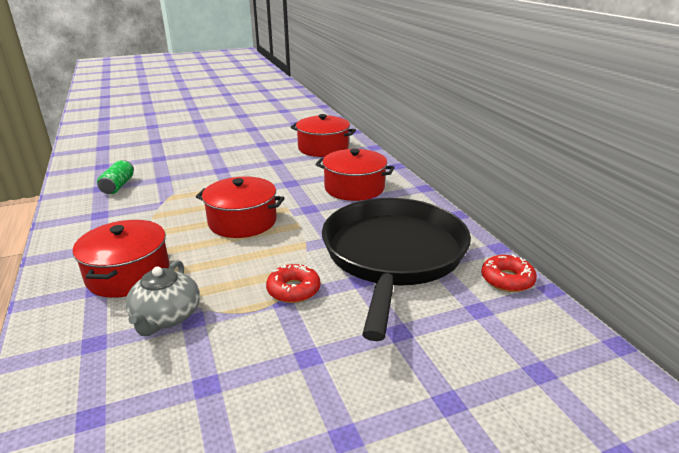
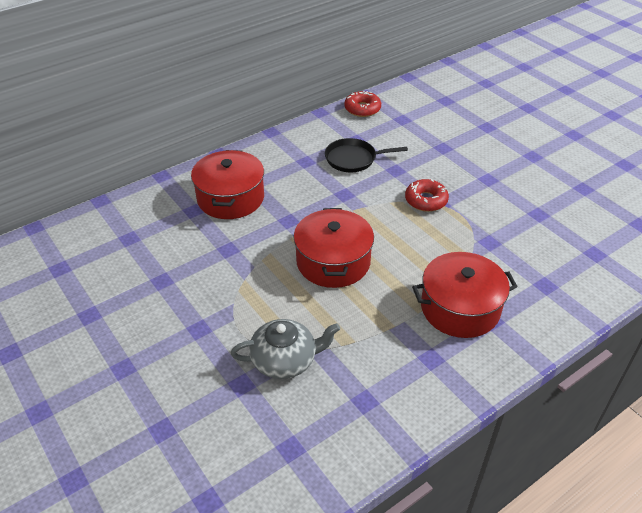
camera: 105 degrees left, 15 degrees up
(118, 186) = (278, 428): green can -> none
(166, 317) = (496, 258): grey teapot -> grey teapot (285, 360)
(323, 148) = (105, 245): red pot -> none
(393, 255) = (353, 159): black pan -> black pan, size x0.42

